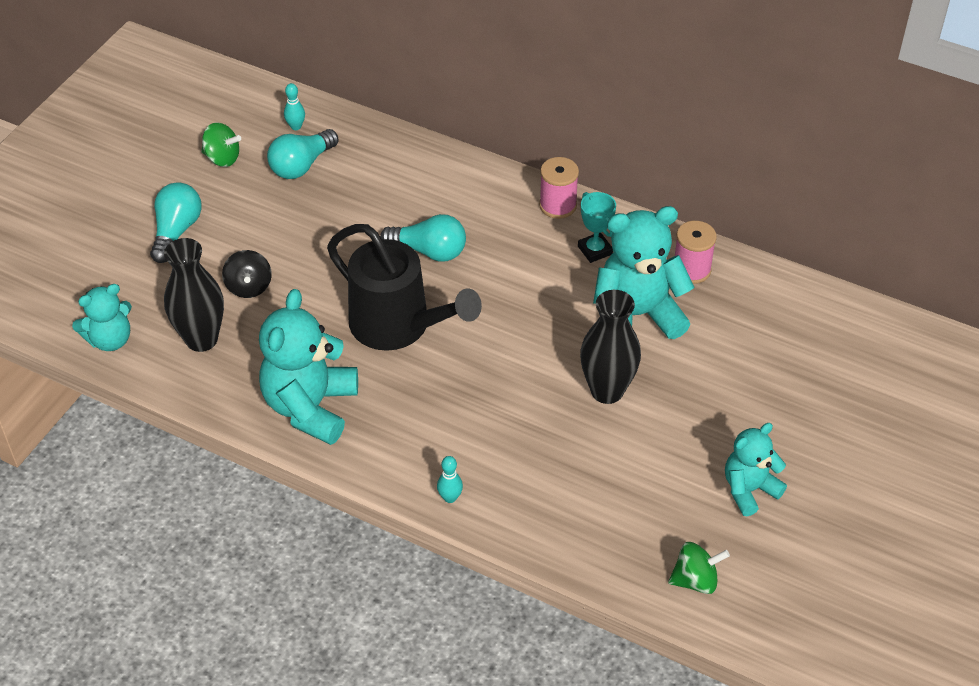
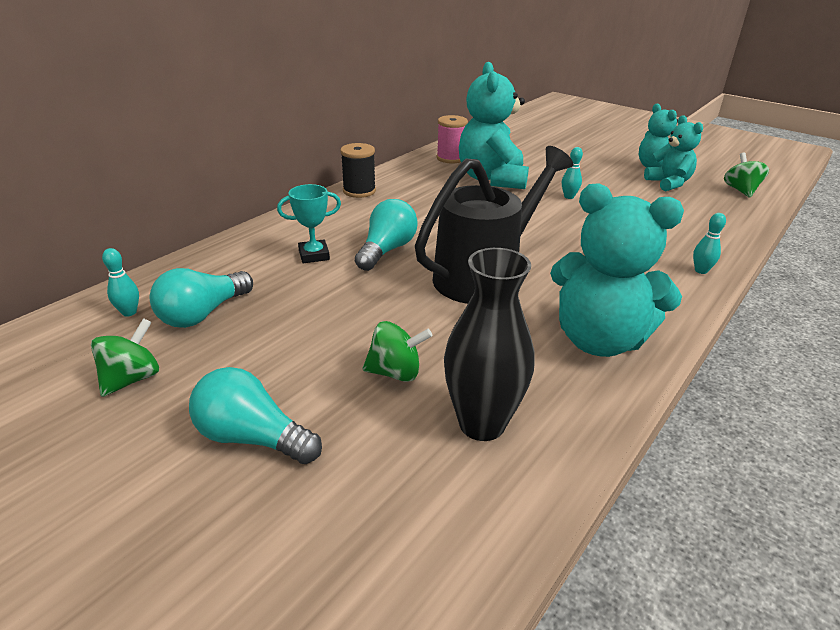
camera: 80 degrees left, 15 degrees down
(110, 340) = (466, 538): turquoise teddy bear -> turquoise teddy bear (668, 183)
(249, 287) = (395, 372): black spinning top -> green spinning top
(301, 165) = (203, 314): turquoise light bulb -> turquoise light bulb turned 75 degrees clockwise
(558, 205) = (359, 191): pink spool -> black spool
(595, 250) = (417, 184): turquoise trophy -> turquoise trophy (314, 255)
(607, 391) = (569, 197): black vase -> turquoise bowling pin

